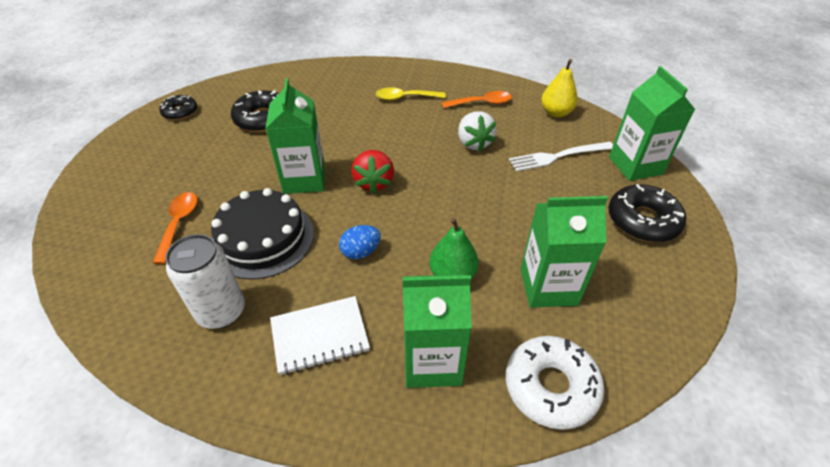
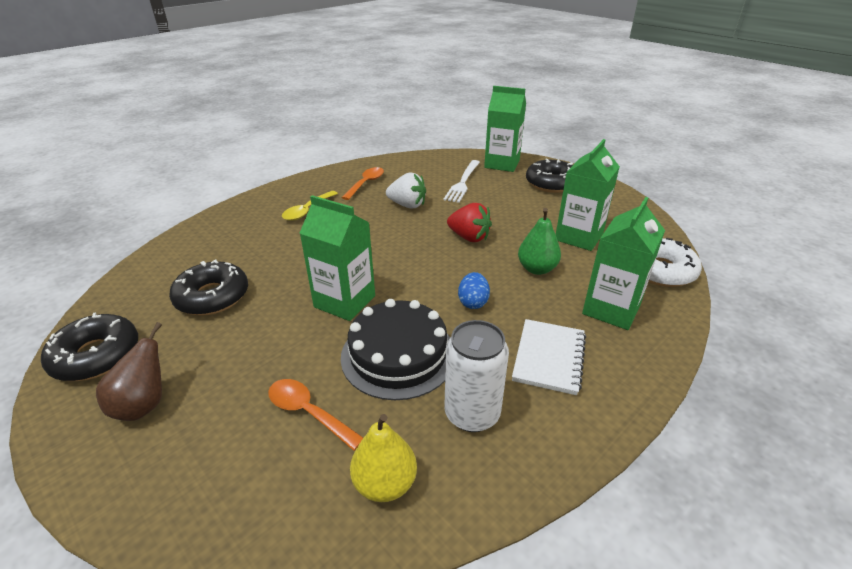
camera: 55 degrees left, 10 degrees down
(151, 154) = (144, 404): none -> brown pear
(180, 112) = (96, 356): black donut -> black donut, size x1.62
(374, 182) = (396, 266): red strawberry -> red strawberry (469, 237)
(556, 113) = (417, 164): yellow pear -> yellow pear (385, 483)

